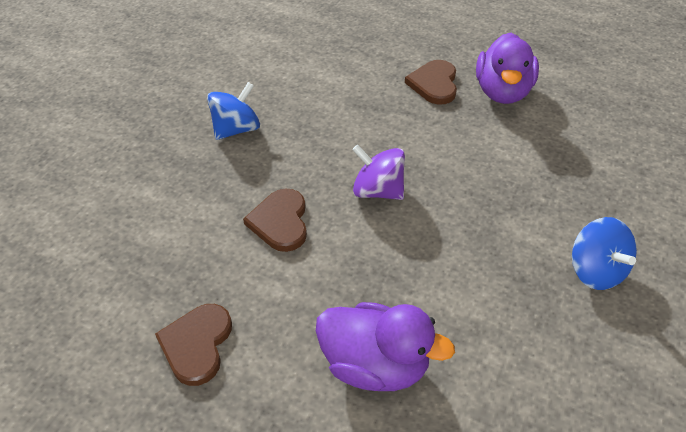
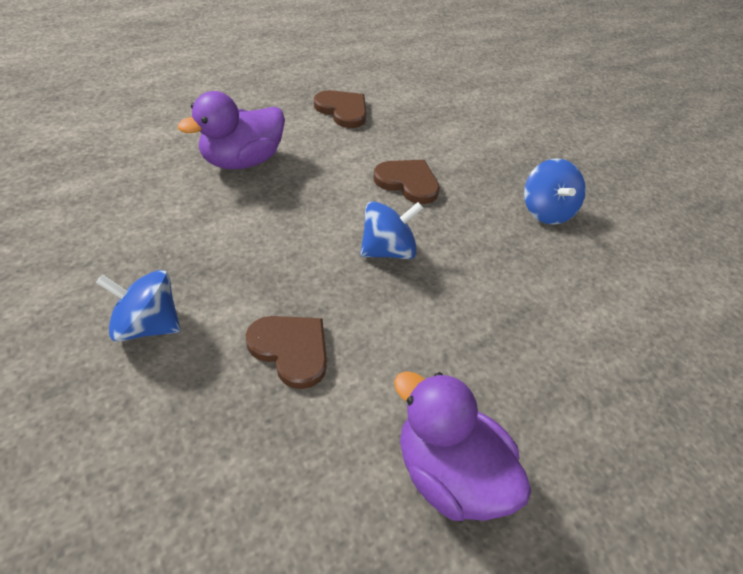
camera: 120 degrees right, 0 degrees up
(378, 191) = (388, 250): purple spinning top -> blue spinning top
(434, 84) = (519, 407): brown heart -> brown heart (291, 350)

